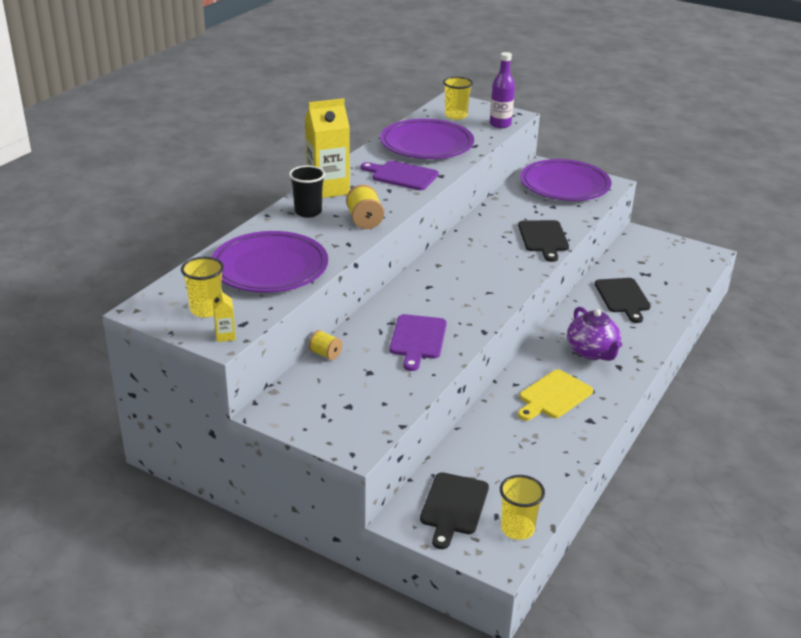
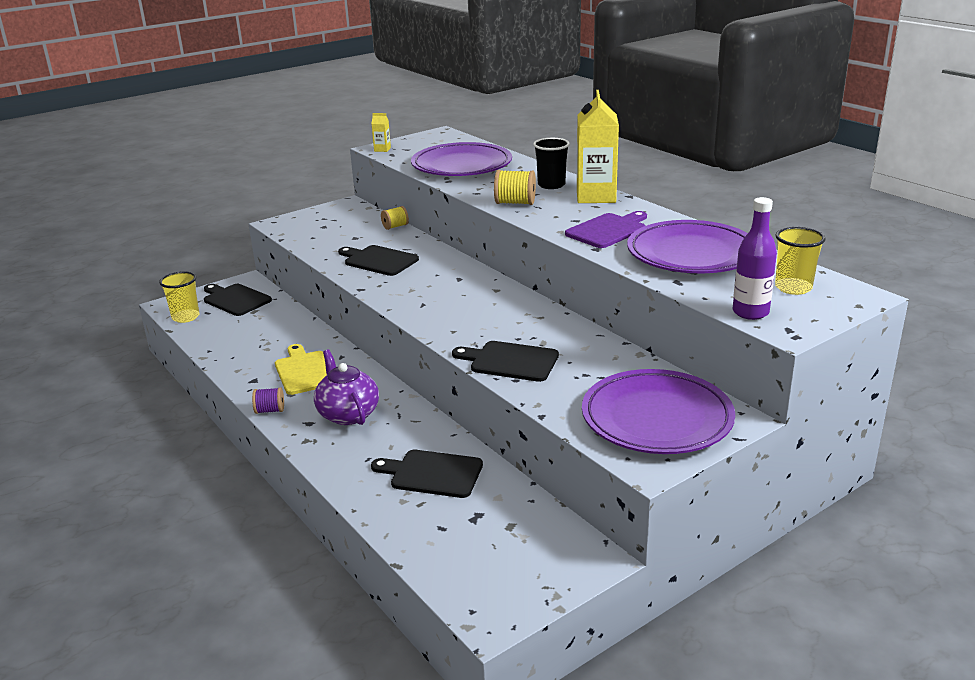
camera: 115 degrees right, 5 degrees down
(206, 310) = (421, 147): yellow cup -> none
(418, 339) = (378, 260): purple cutting board -> black cutting board
(592, 352) = (348, 414): purple teapot -> purple teapot turned 60 degrees clockwise
(622, 392) = (270, 410): none -> purple spool

